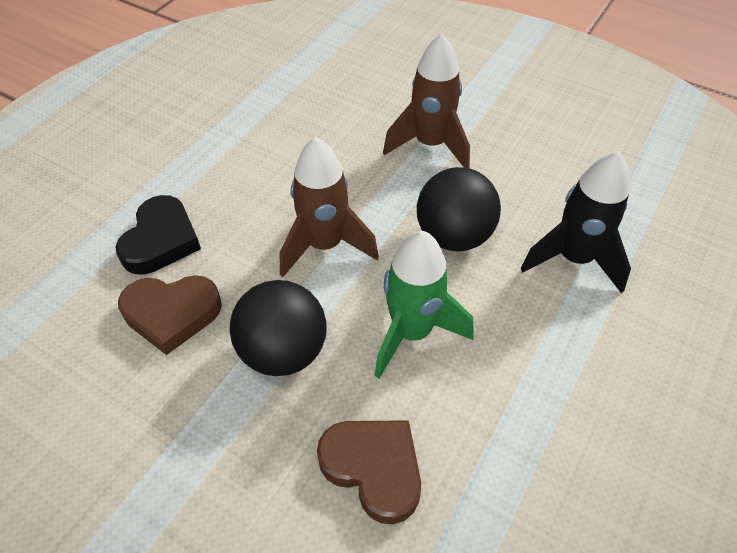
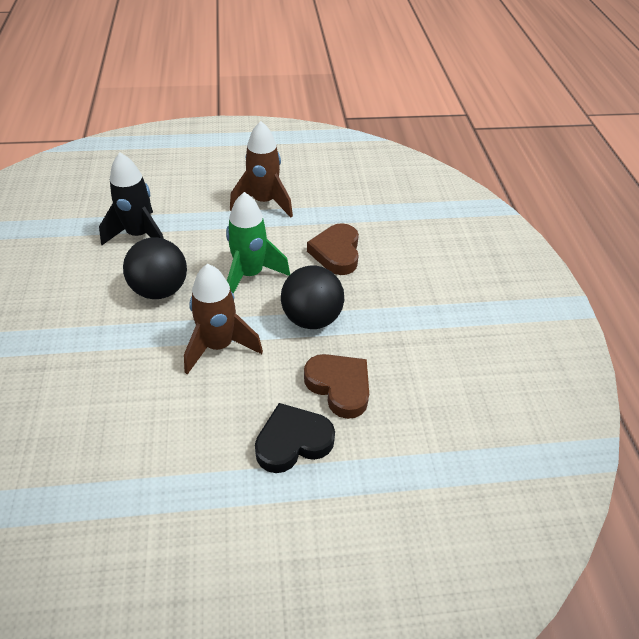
camera: 130 degrees left, 5 degrees down
(430, 145) = (68, 343): brown rocket -> brown rocket (264, 202)

